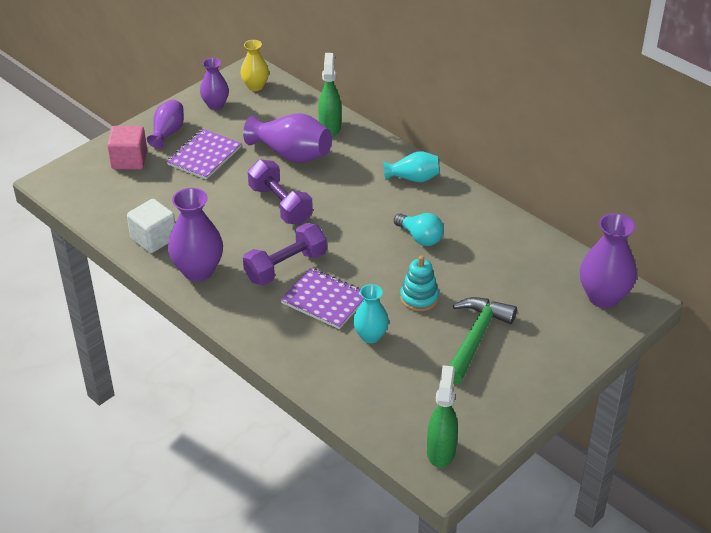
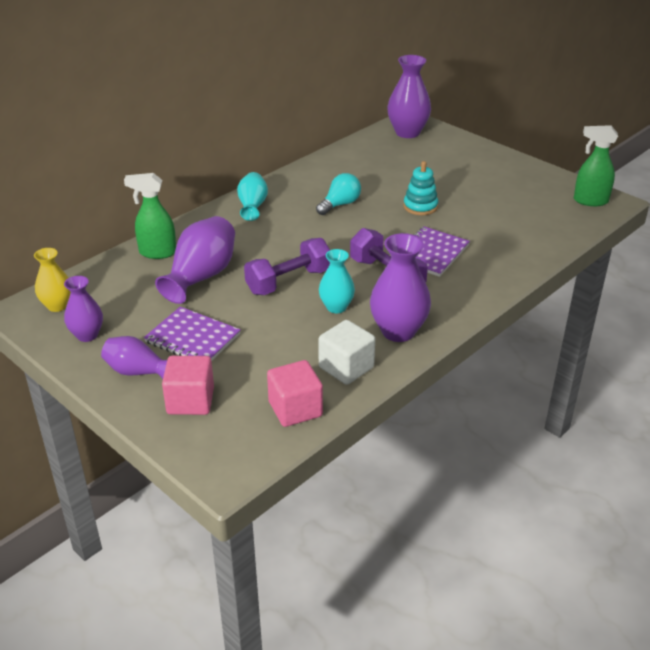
camera: 90 degrees left, 5 degrees down
(109, 211) = (295, 409): none -> pink cube
(370, 336) = (472, 230): turquoise vase -> turquoise vase (336, 307)
(475, 338) = (464, 183): green hammer -> none

